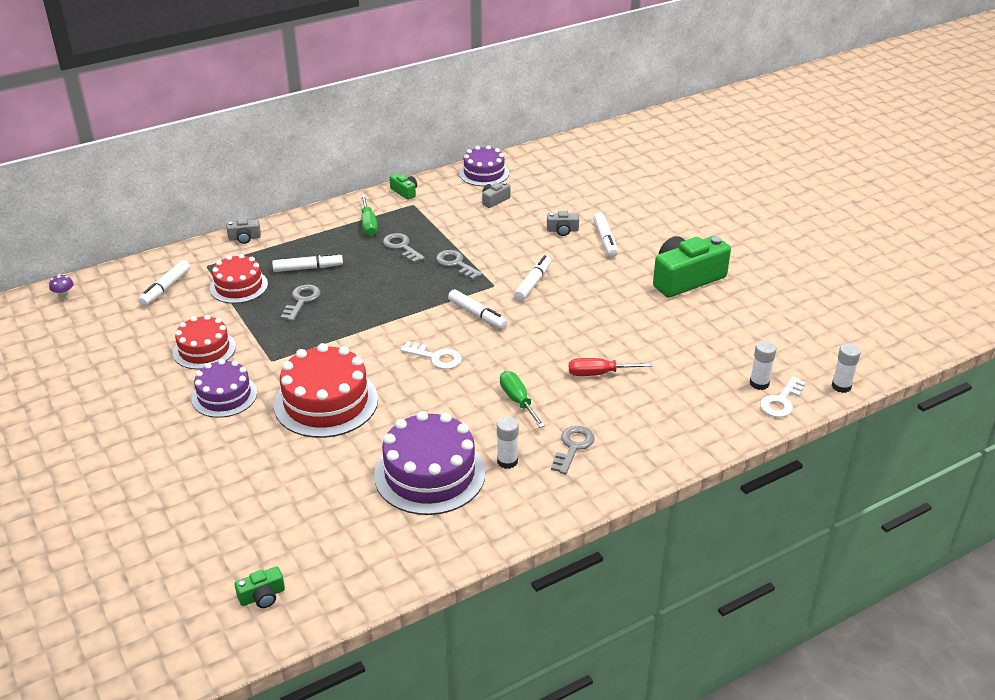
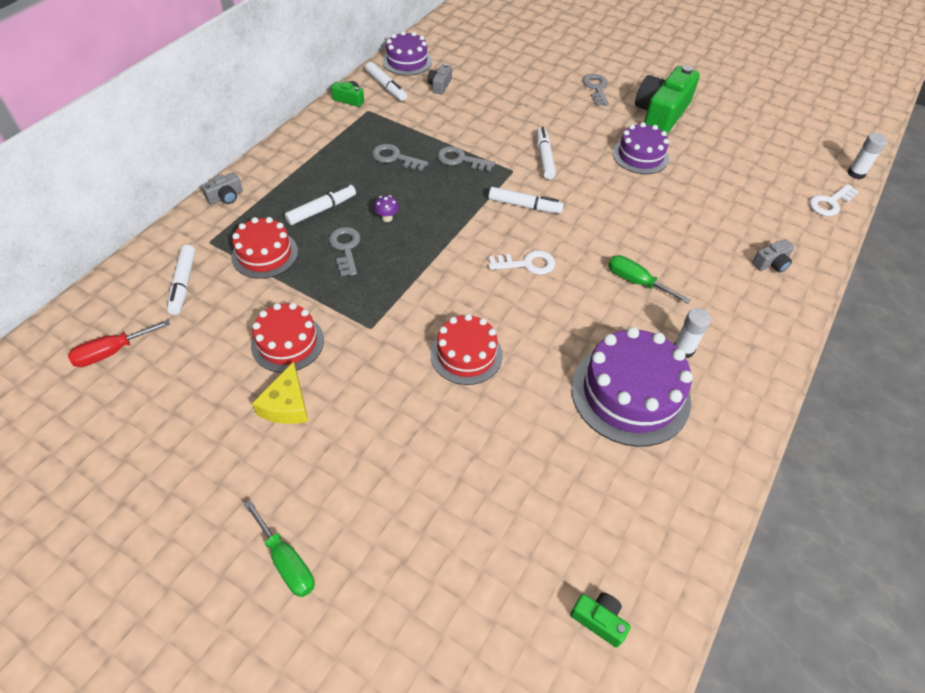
camera: 30 degrees left, 15 degrees up
(64, 296) = (64, 336): purple mushroom -> purple mushroom (387, 218)
(170, 388) = (287, 405): none -> yellow cheese
(224, 396) = (355, 390): purple cake -> purple cake (640, 155)
(262, 596) = (599, 620): green camera -> green camera turned 90 degrees counterclockwise
(326, 402) = (466, 354): red cake -> red cake, size x0.63
(368, 224) = (343, 143): green screwdriver -> green screwdriver (286, 562)
(562, 230) = (523, 98): grey camera -> grey camera (771, 263)
(573, 447) = (722, 310): grey key -> grey key (596, 88)
(598, 373) = (676, 228): red screwdriver -> red screwdriver (112, 352)
(605, 240) = (566, 97): white marker -> white marker (386, 86)
(759, 383) = (800, 192): white glue stick -> none
(781, 401) = (830, 203): white key -> white key turned 45 degrees clockwise

